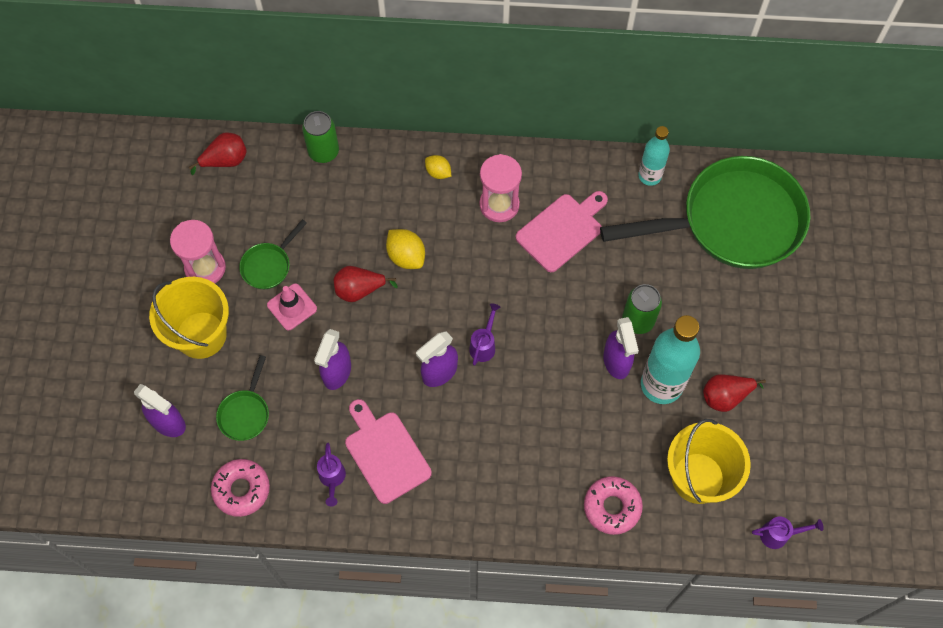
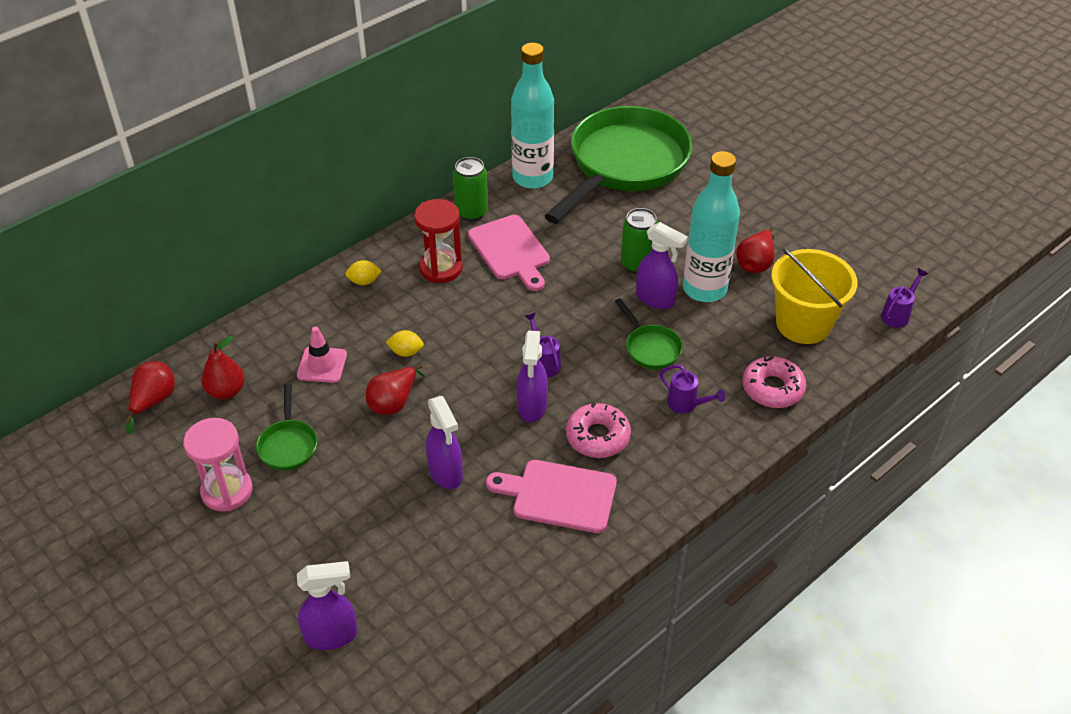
camera: 45 degrees left, 20 degrees down
(201, 335) = (283, 543): yellow bucket -> none
(241, 489) = (466, 627): pink donut -> pink donut (597, 437)
(245, 413) = (398, 567): green pan -> green pan (650, 348)
(272, 190) = (226, 391): none -> red pear
(292, 307) = (347, 458): pink traffic cone -> pink traffic cone (322, 365)
(323, 152) = (244, 334): green can -> green can (471, 212)
(332, 479) = (537, 551): purple watering can -> purple watering can (686, 404)
(406, 256) = (406, 352): yellow lemon -> yellow lemon, size x0.64
(499, 205) = (441, 268): pink hourglass -> red hourglass
(562, 230) = (510, 251): pink cutting board -> pink cutting board turned 150 degrees clockwise
(649, 176) = (532, 177): turquoise bottle -> turquoise bottle, size x1.70

